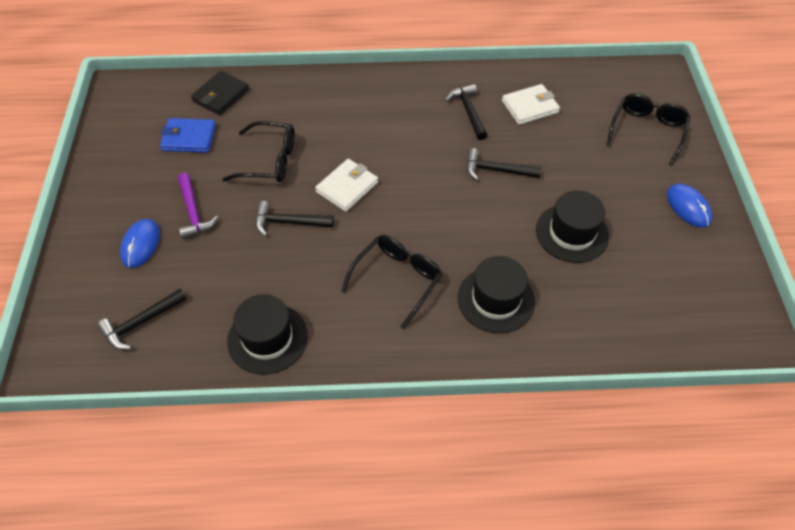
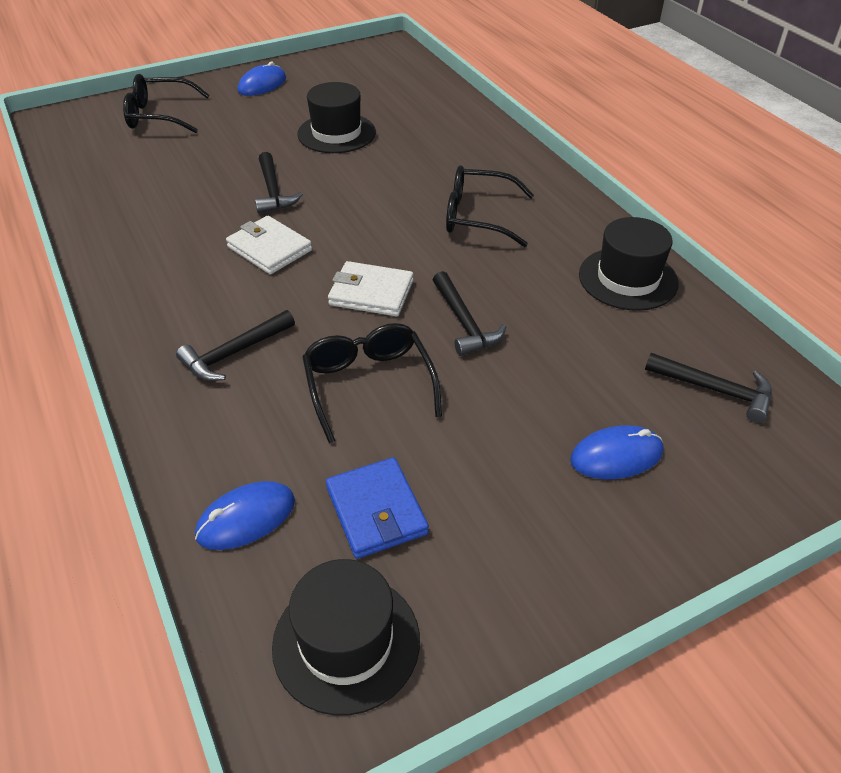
camera: 115 degrees left, 10 degrees down
(193, 212) = (518, 425): purple hammer -> none
(221, 95) = (246, 518): black wallet -> blue mouse
(468, 111) = (175, 233): black hammer -> black hammer (234, 353)
(496, 299) = (451, 156): black hat -> black hat (346, 642)
(530, 107) = (147, 191): white wallet -> white wallet (269, 249)

